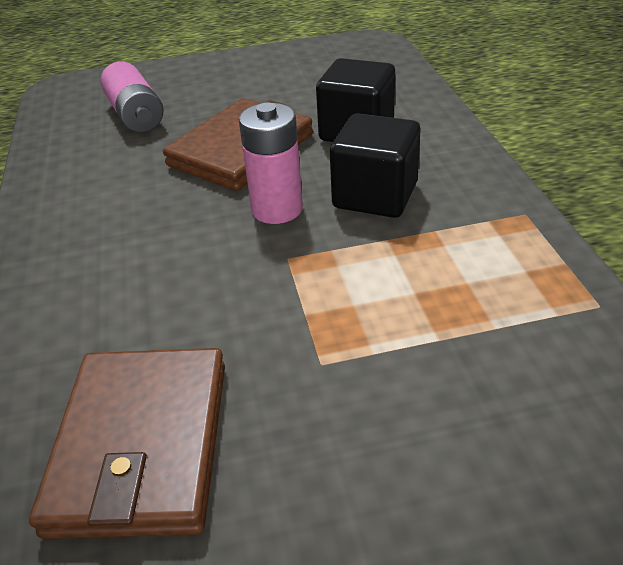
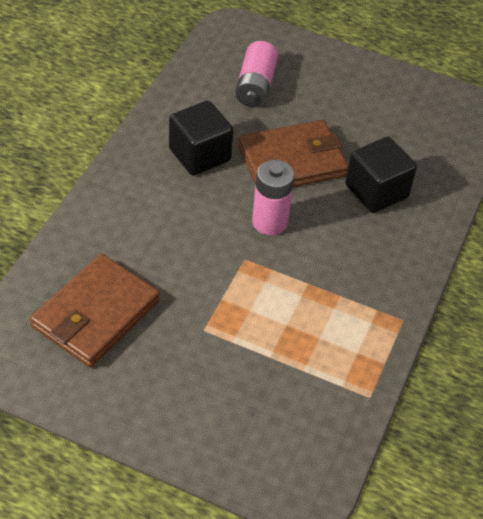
camera: 30 degrees right, 10 degrees up
(375, 195) = (333, 249): black cube -> black cube (199, 155)

